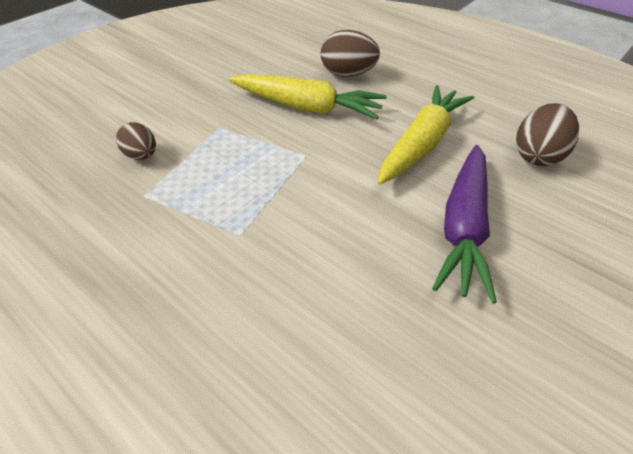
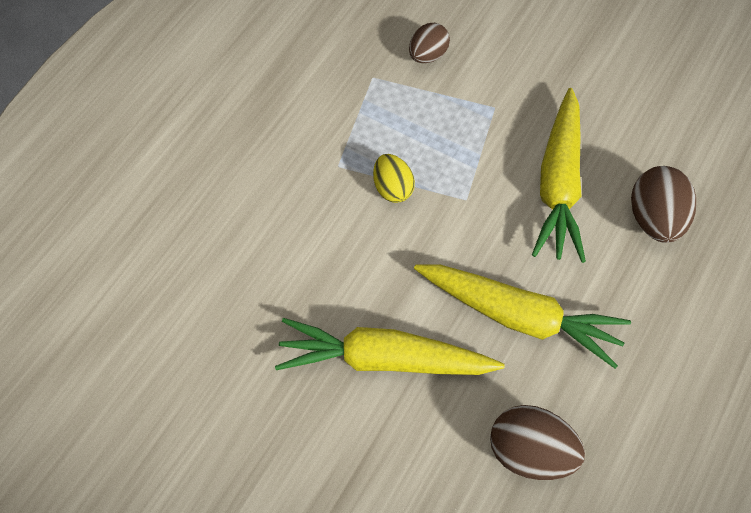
camera: 80 degrees right, 15 degrees up
(281, 198) = (392, 188): none -> yellow egg
(464, 227) = (384, 360): purple carrot -> yellow carrot

